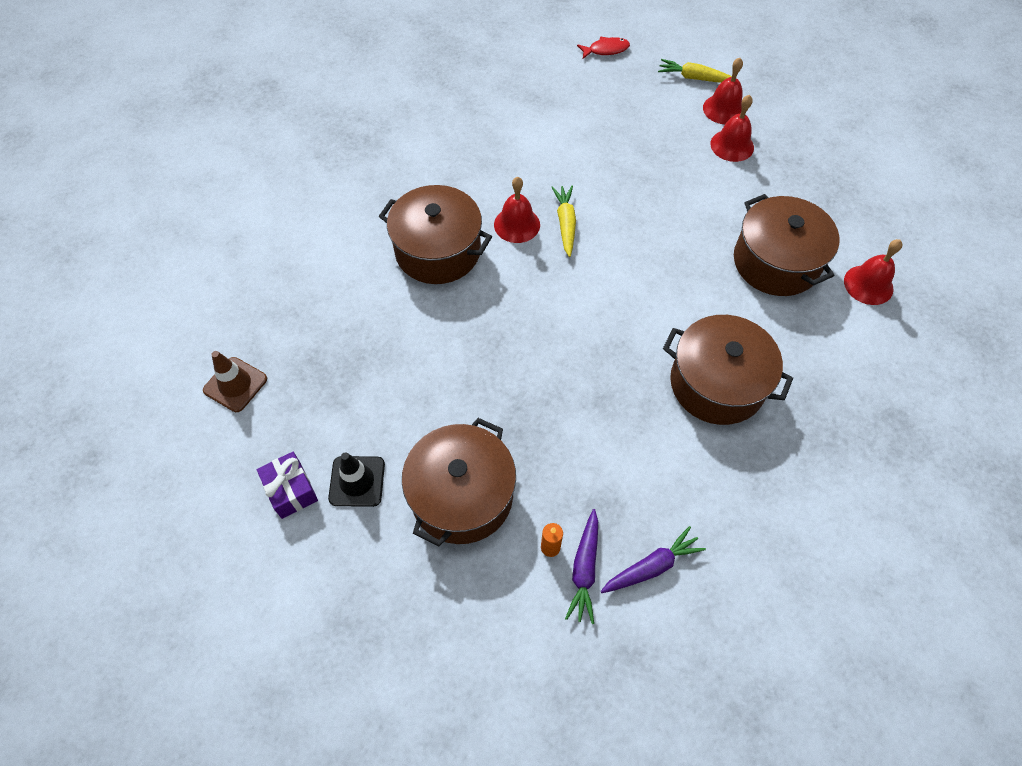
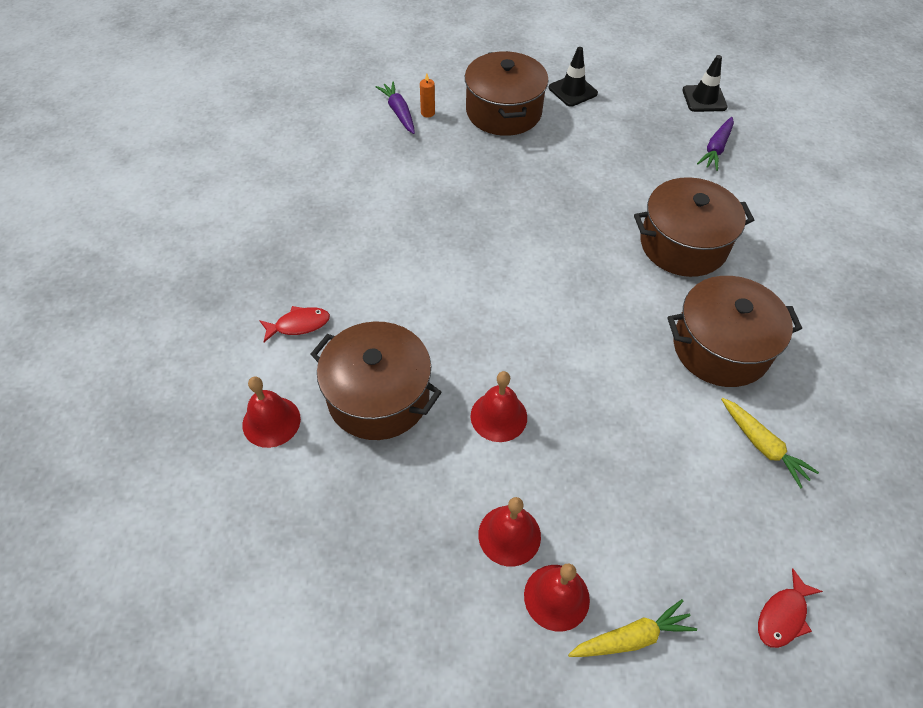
camera: 145 degrees right, 5 degrees down
(235, 384) = (704, 99): brown traffic cone -> black traffic cone
(291, 490) = (604, 71): purple gift -> none
(517, 224) = (645, 302): red bell -> red bell (498, 416)
(565, 224) = (605, 327): yellow carrot -> yellow carrot (762, 445)
(651, 566) = (358, 131): purple carrot -> purple carrot (716, 149)
(717, 384) = (375, 255): brown pot -> brown pot (720, 347)
(818, 351) = (299, 325): none -> red fish

